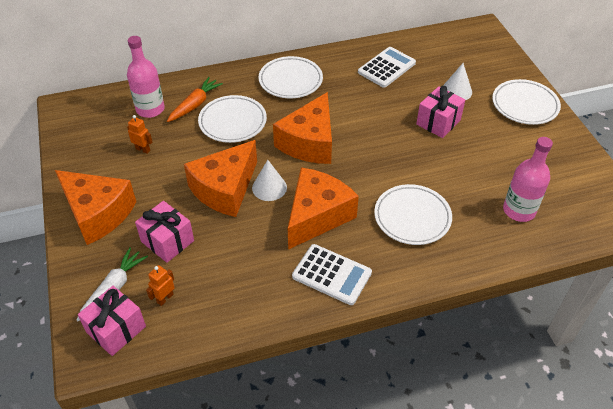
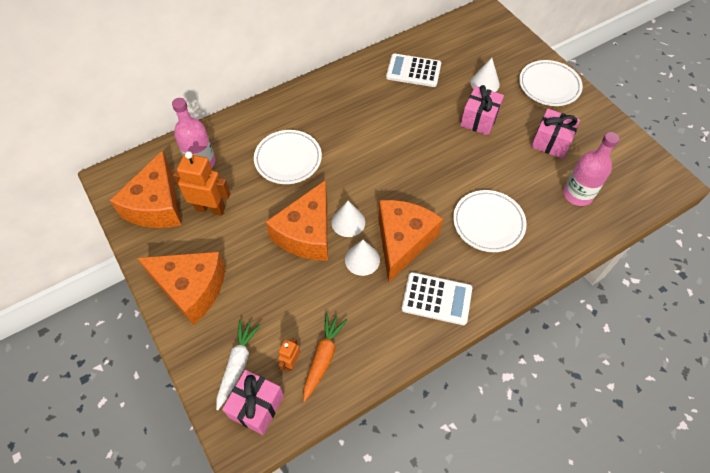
camera: 15 degrees left, 10 degrees up
(143, 149) = (210, 208): orange robot -> orange robot, size x1.93
(167, 241) = (271, 302): pink gift -> pink gift (551, 142)
(195, 104) = (244, 148): orange carrot -> orange carrot (323, 357)
(270, 223) = (362, 259): none -> white cone
(290, 80) = (328, 102): white plate -> none
(309, 142) = (369, 166): orange cheese -> orange cheese (157, 205)
(386, 68) = (413, 71): white calculator -> white calculator turned 105 degrees counterclockwise

